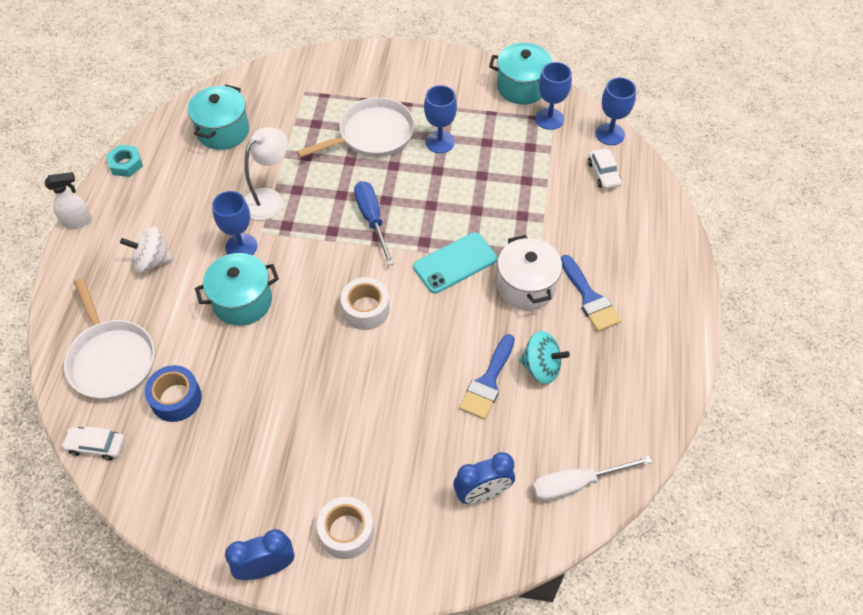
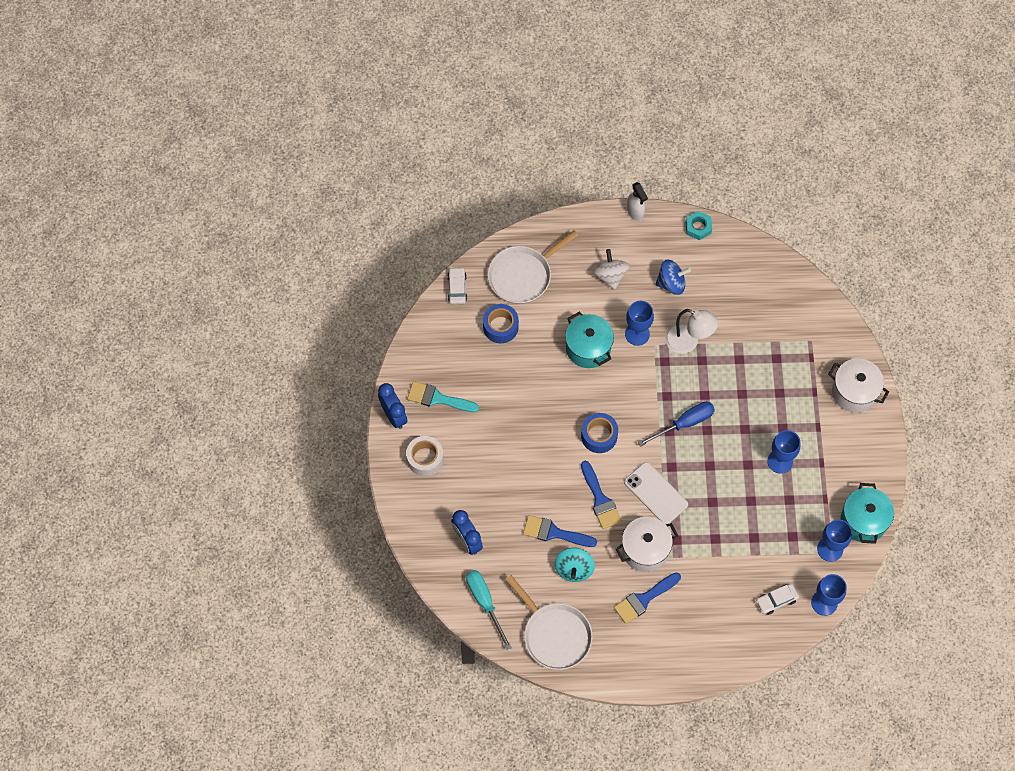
camera: 80 degrees right, 10 degrees up
(187, 202) = (671, 283): none -> blue spinning top
(223, 131) = (750, 288): turquoise pot -> none
(257, 499) = (437, 398): none -> turquoise brush
(366, 309) = (599, 436): white tape -> blue tape
(372, 134) = (775, 405): white pan -> white pan (554, 635)
(375, 68) = (854, 392): none -> white pot
(452, 322) = (600, 499): none -> blue brush
(455, 263) = (656, 493): turquoise phone -> white phone
(576, 484) = (485, 602): white screwdriver -> turquoise screwdriver

